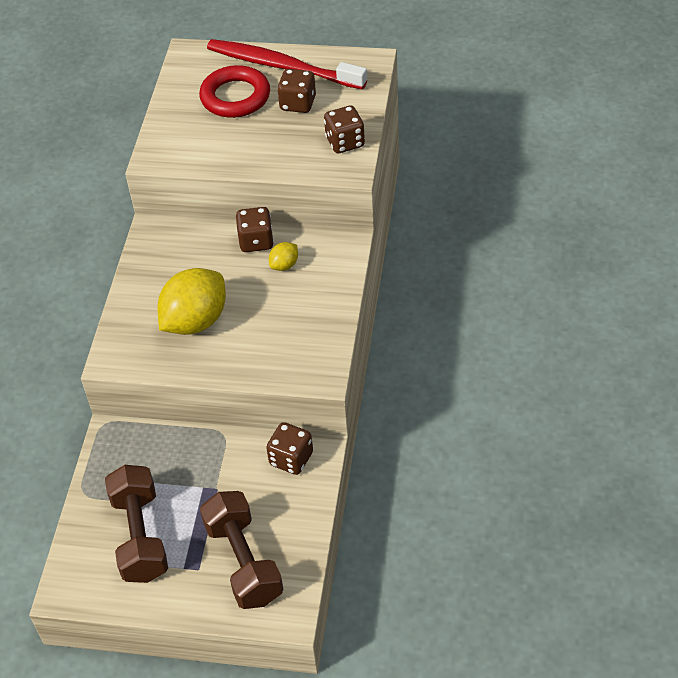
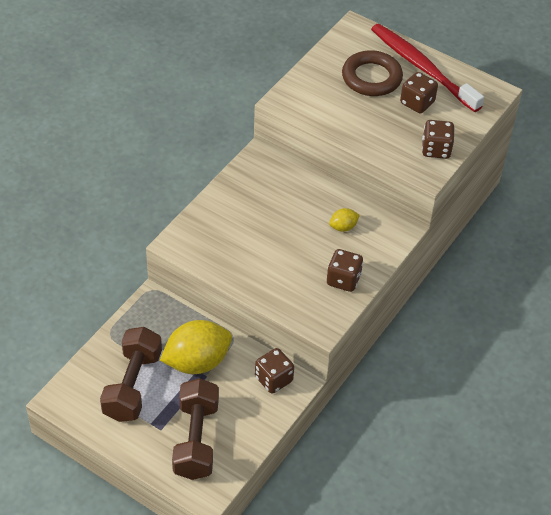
camera: 20 degrees right, 0 degrees up
(195, 321) = (252, 241): yellow lemon -> yellow lemon (197, 362)
(235, 97) = (371, 78): red ring -> brown ring
(256, 241) = (332, 199): brown dice -> brown dice (343, 280)

